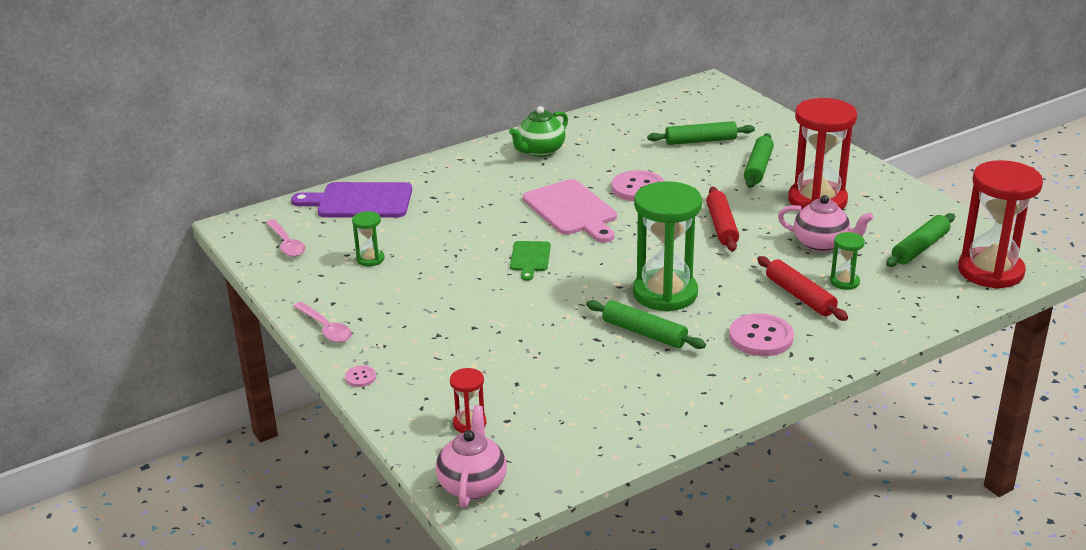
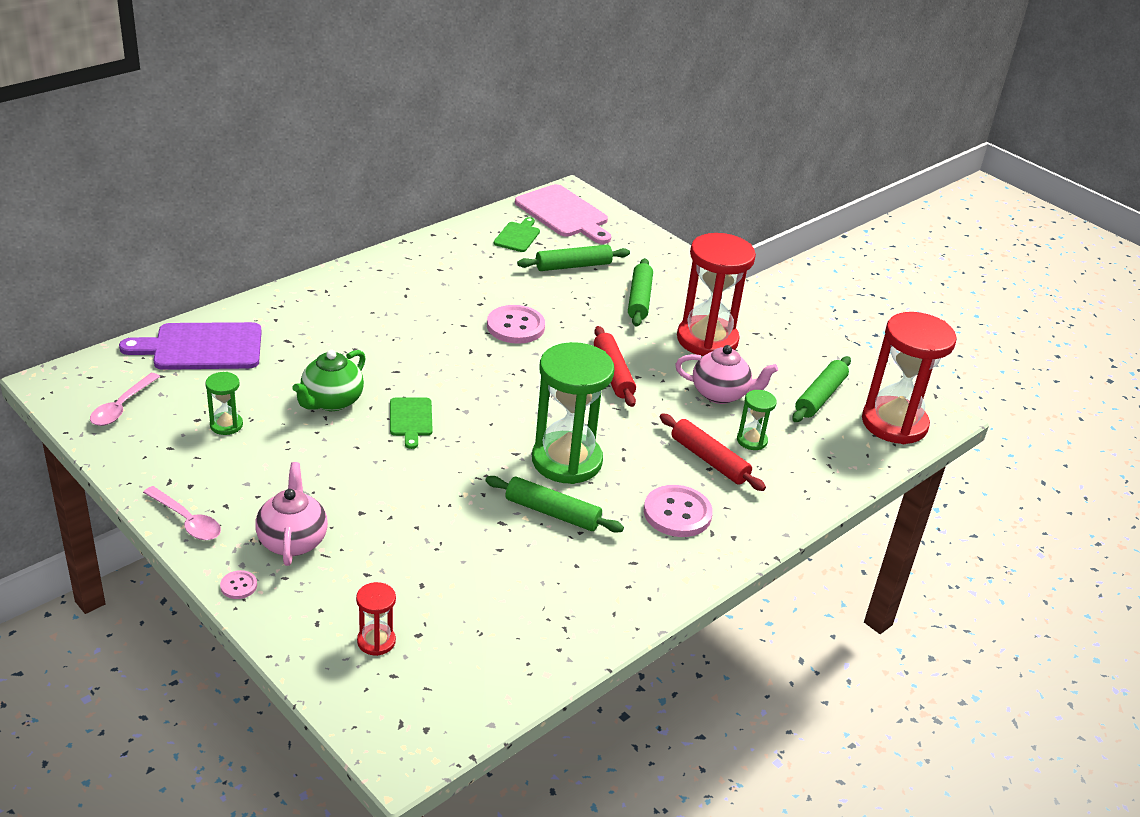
camera: 15 degrees left, 5 degrees up
(286, 244) = (122, 407): pink spoon -> pink spoon turned 60 degrees clockwise
(472, 485) = (392, 723): pink teapot -> pink teapot (292, 541)
(540, 151) = (400, 279): green teapot -> green teapot (331, 401)
(572, 210) = (448, 356): pink cutting board -> pink cutting board (564, 214)
(653, 117) = (517, 236): none -> green cutting board

